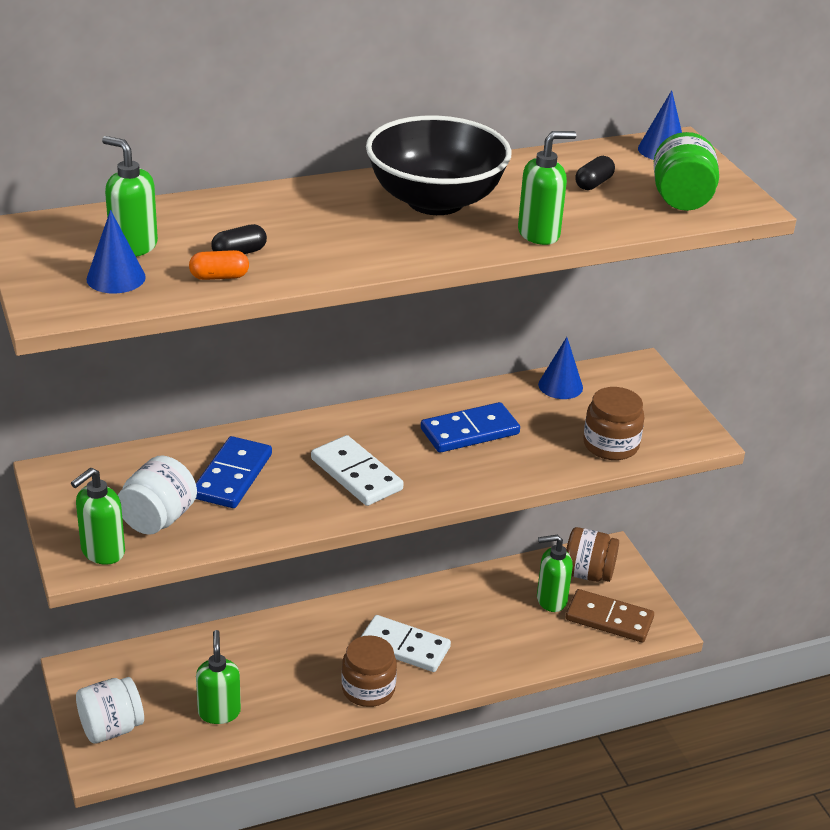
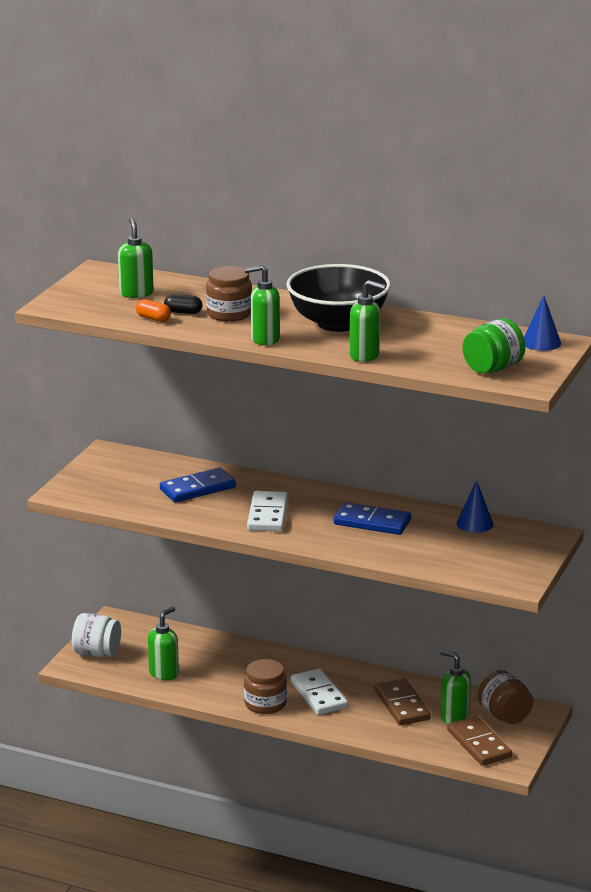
camera: 45 degrees right, 10 degrees down
(102, 552) = (79, 493): green soap dispenser -> green soap dispenser (264, 339)
(116, 278) = (103, 303): blue cone -> none
(158, 519) = (128, 491): white jar -> none
(491, 614) = (402, 705): none -> brown domino
(593, 183) = (454, 344): black capsule -> none
(610, 445) = (451, 563): brown jar -> brown jar (229, 314)

